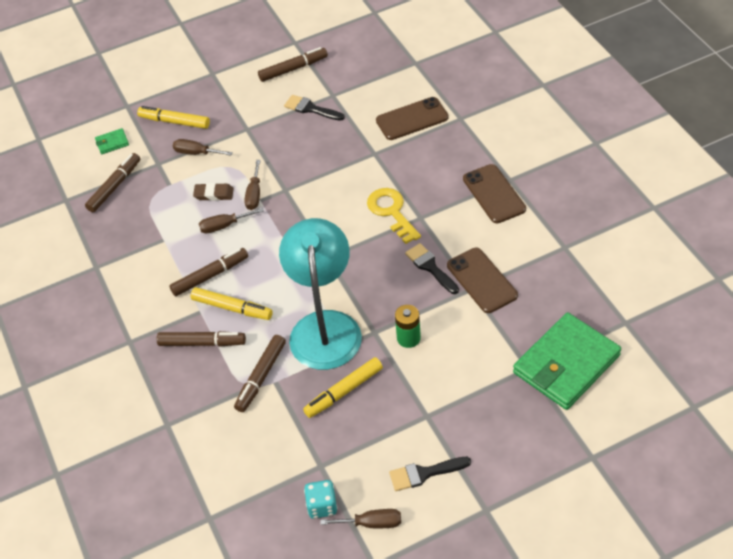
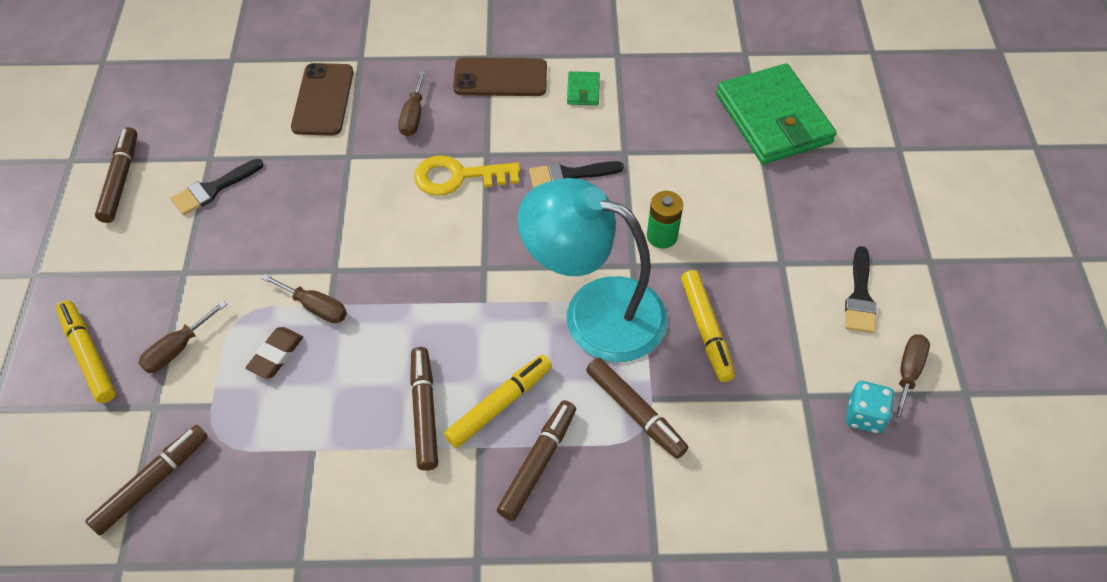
camera: 70 degrees left, 5 degrees up
(112, 143) = (54, 456): green wallet -> green wallet (583, 90)
(114, 186) = (152, 483): brown marker -> brown marker turned 75 degrees clockwise
(174, 122) = (89, 355): yellow marker -> yellow marker turned 105 degrees clockwise
(224, 226) = (345, 363): brown screwdriver -> brown screwdriver (413, 116)
(482, 280) = (619, 139): brown phone -> none

